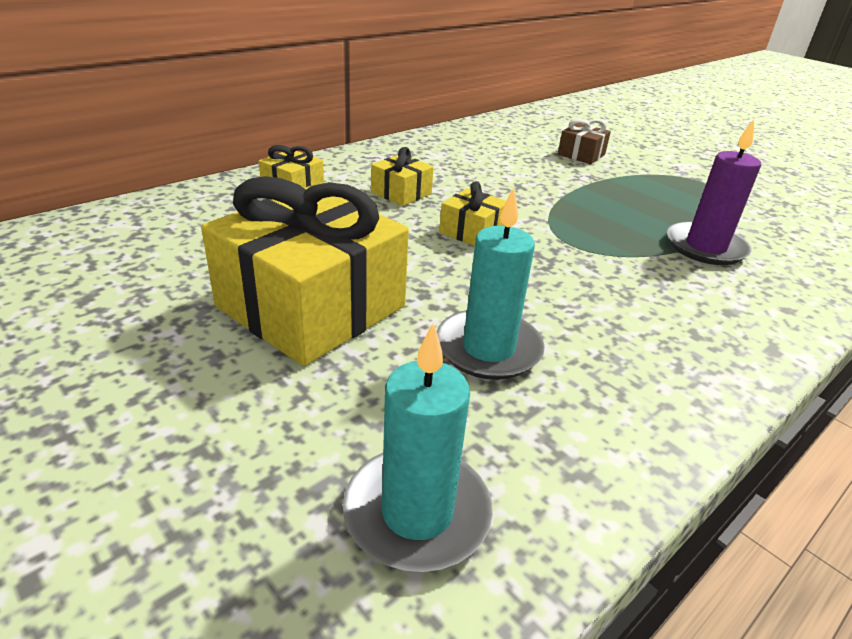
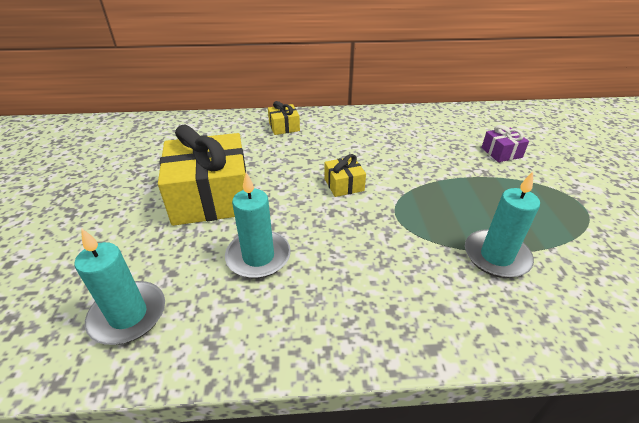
camera: 40 degrees right, 5 degrees up
(401, 193) = (336, 146): yellow gift -> none
(581, 155) = (501, 152): brown gift -> purple gift
(705, 247) = (496, 256): purple candle -> turquoise candle

